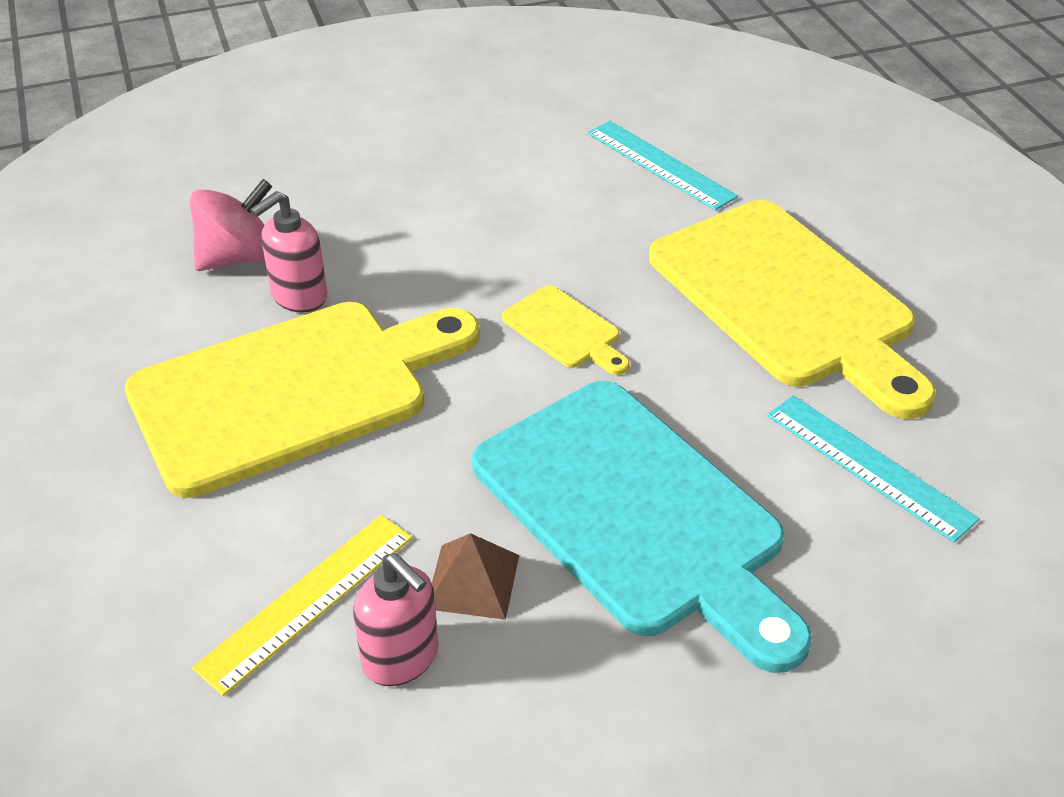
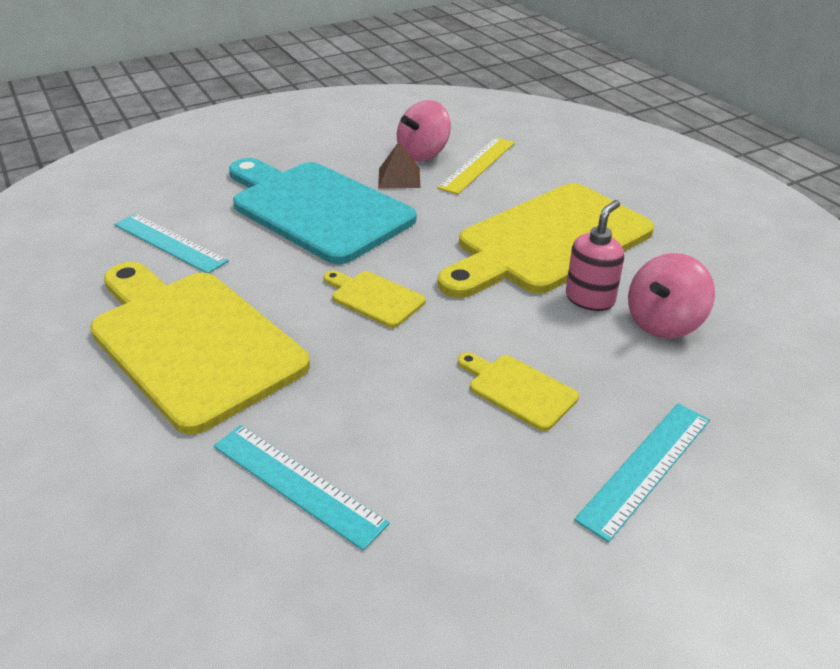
camera: 170 degrees right, 5 degrees down
(364, 143) = (646, 468): none -> turquoise ruler
(401, 657) = (423, 154): pink soap dispenser -> pink spinning top
(439, 211) = (518, 390): none -> yellow cutting board

